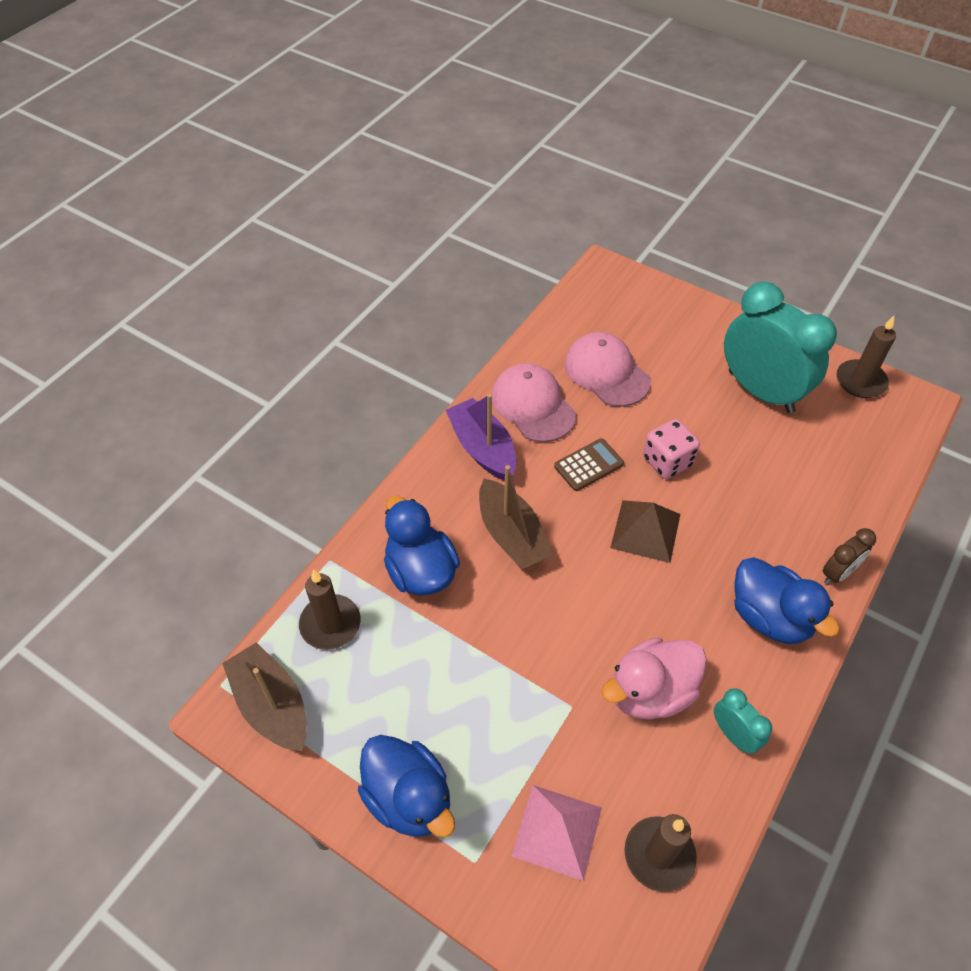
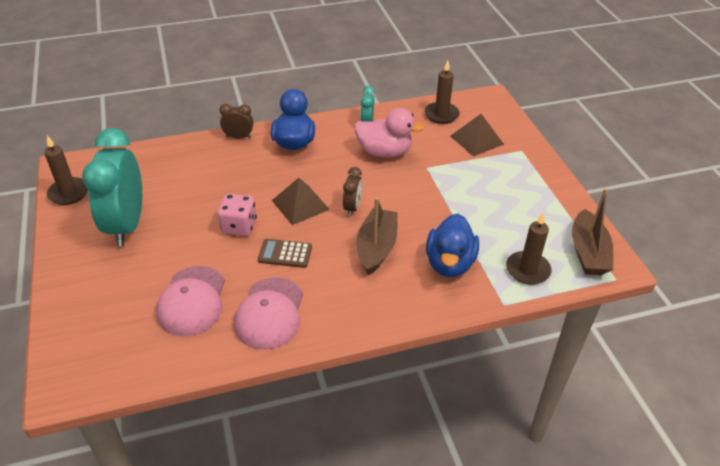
camera: 140 degrees left, 10 degrees down
(409, 798) = (536, 182): blue duck -> none
(483, 448) = (337, 308): purple boat -> none
(557, 831) = (476, 140): pink pyramid -> brown pyramid
(589, 568) = (352, 208): none -> brown clock

